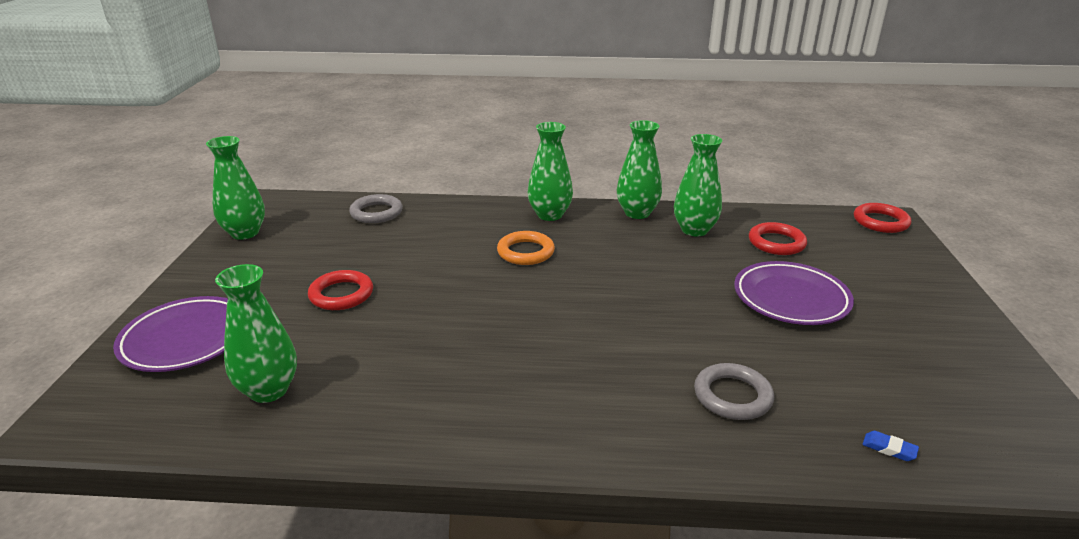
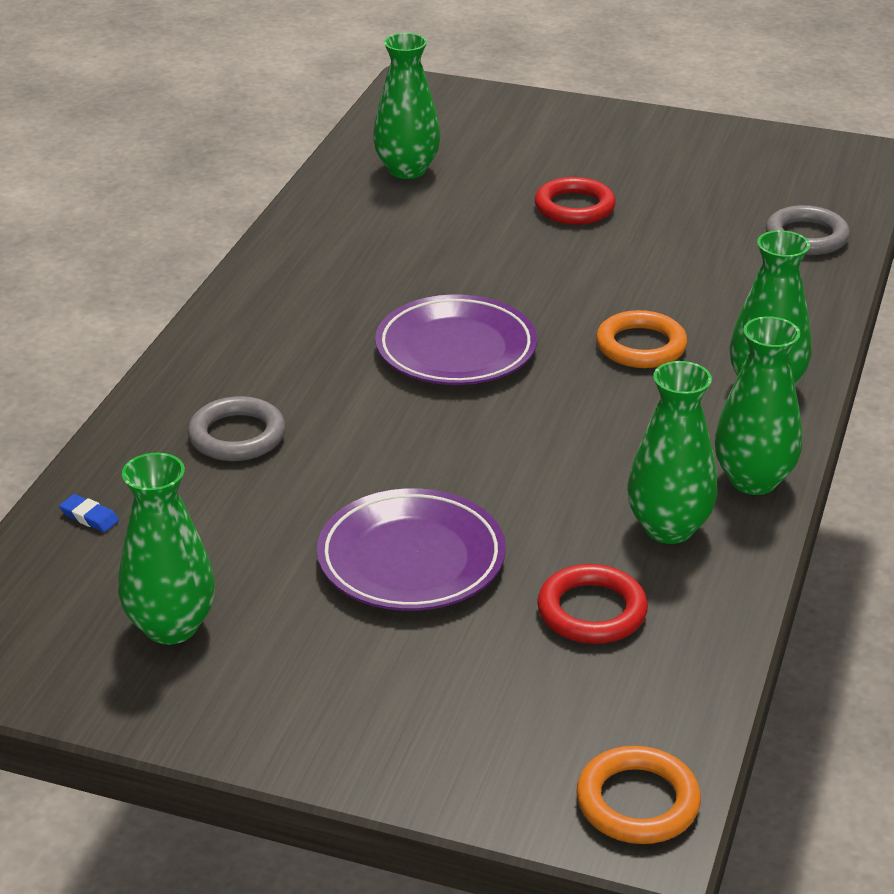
camera: 105 degrees right, 5 degrees up
(186, 339) = (518, 127): purple plate -> purple plate (456, 349)
(245, 233) = (761, 146): green vase -> green vase (171, 626)
(880, 222) = (637, 802): red ring -> orange ring
(889, 448) = (89, 517): blue eraser -> blue eraser turned 75 degrees clockwise

